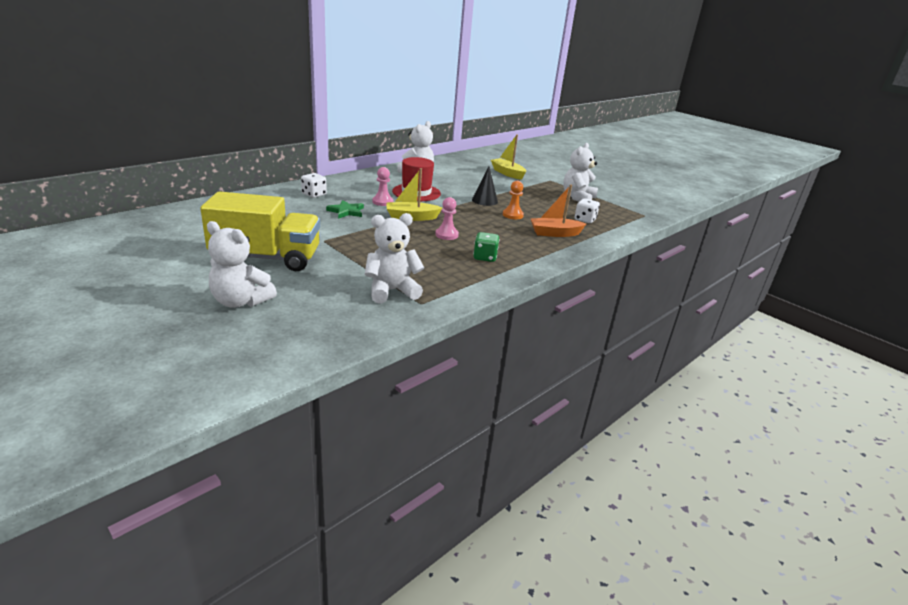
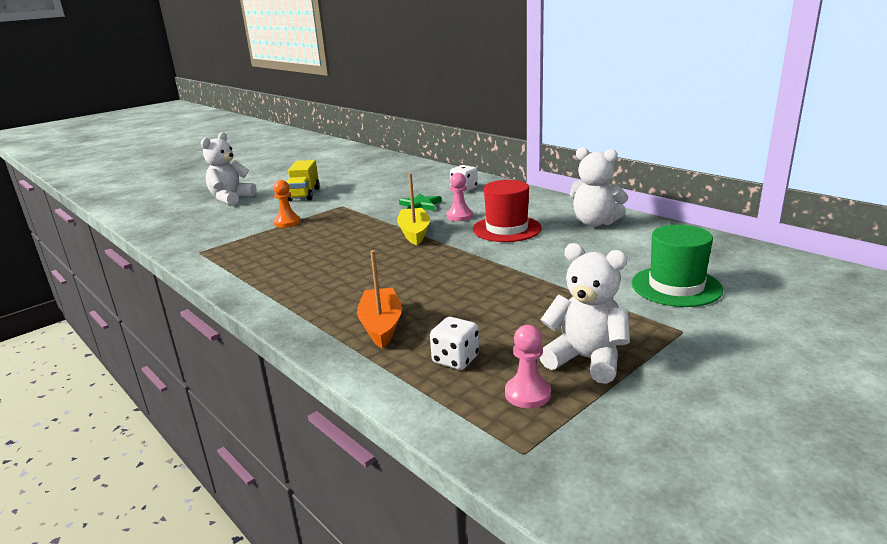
camera: 95 degrees right, 5 degrees down
(266, 258) = (304, 194): yellow truck -> yellow truck, size x0.57
(391, 291) = (228, 239): white teddy bear -> none
(446, 235) = (363, 253): pink pawn -> pink pawn (527, 394)
(484, 200) = (504, 271): black cone -> none
(485, 257) = (296, 276): green dice -> none
(507, 173) = (676, 286): yellow boat -> green hat
(512, 215) = (450, 292): orange pawn -> orange pawn (287, 222)

